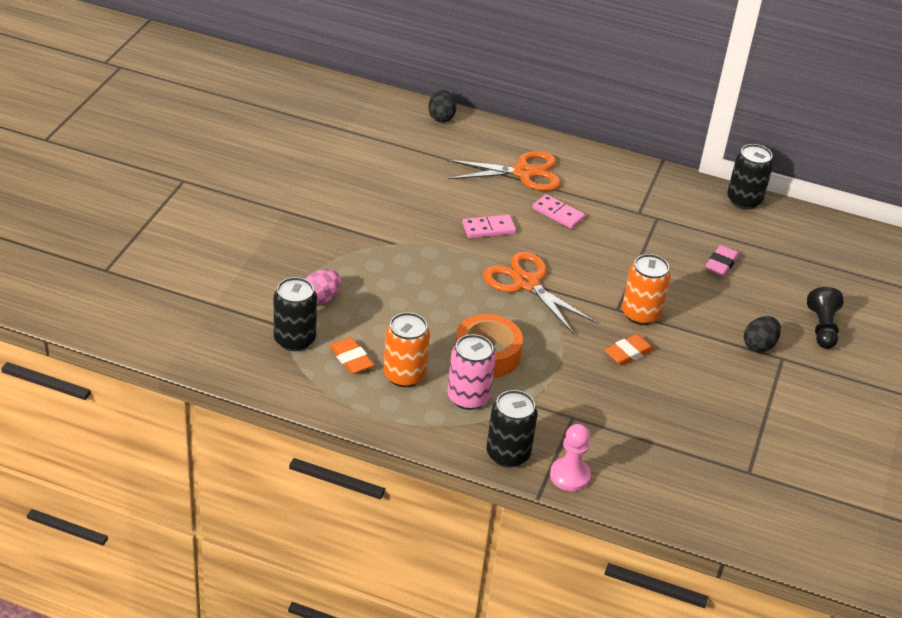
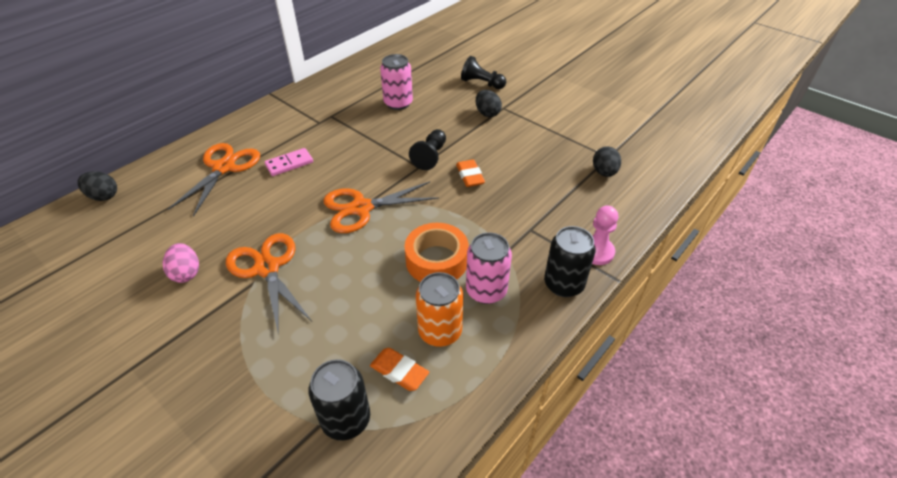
camera: 65 degrees left, 5 degrees up
(321, 298) = (294, 373): pink egg -> pink egg (186, 273)
(351, 359) = (399, 371): orange eraser -> orange eraser turned 45 degrees clockwise
(416, 246) = (267, 268): none -> orange scissors
(488, 228) = (278, 210): pink domino -> none
(640, 314) = (430, 156): orange can -> black pawn
(713, 471) = (604, 172): none -> black egg
(721, 264) = (398, 103): pink eraser -> pink can
(744, 200) = (340, 73): black can -> none

